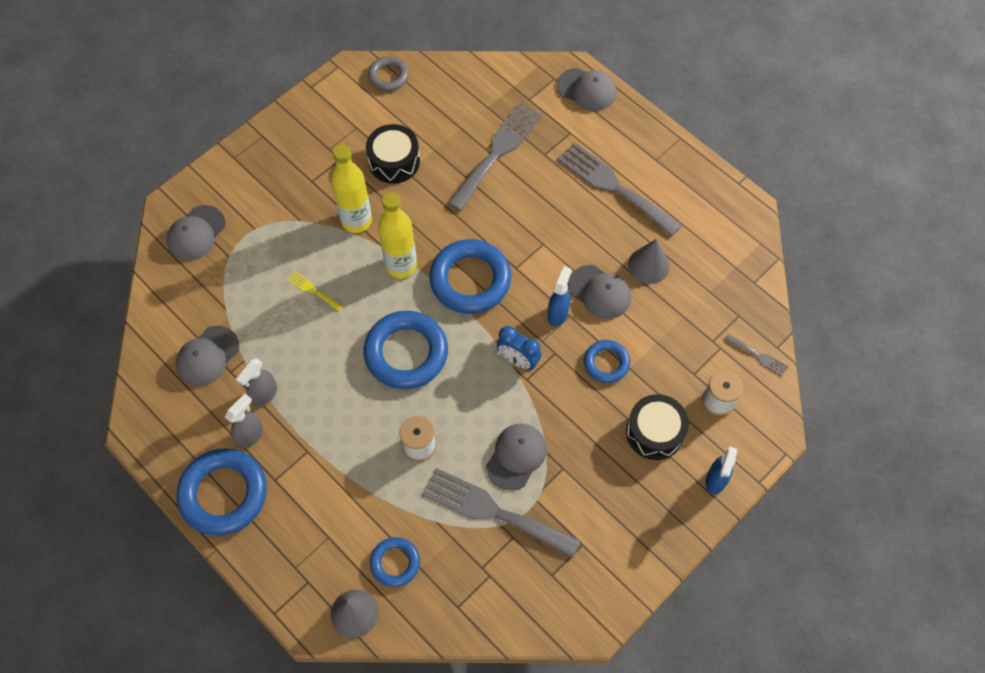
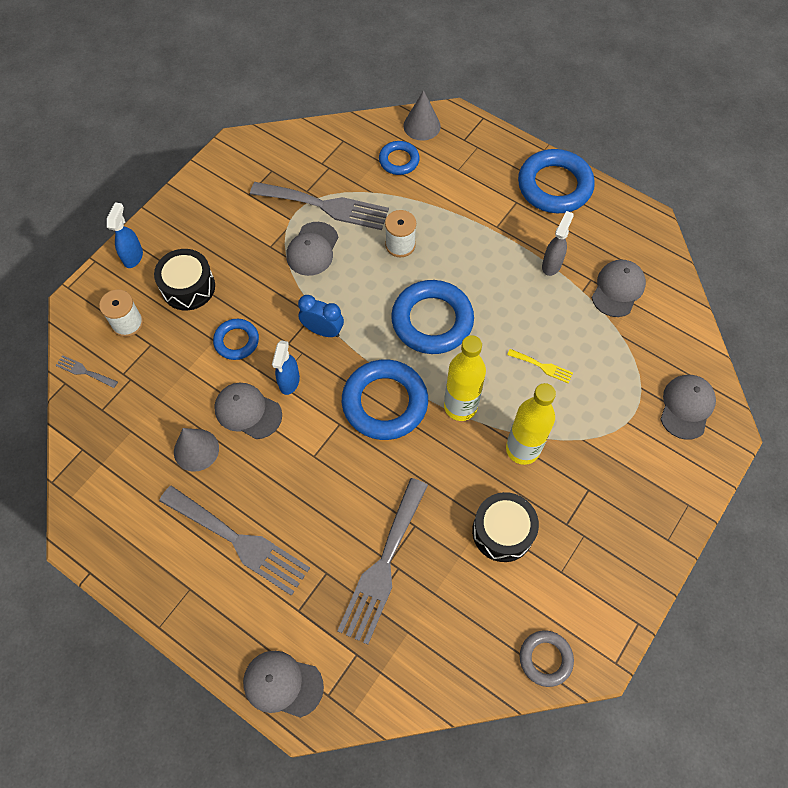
camera: 170 degrees right, 0 degrees up
(250, 435) = (550, 231): grey spray bottle -> none

